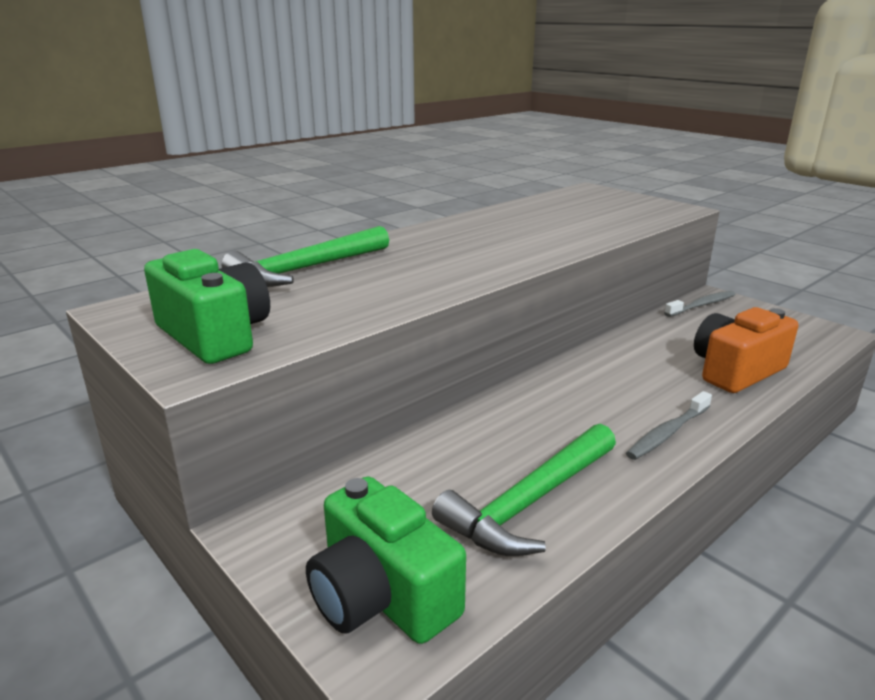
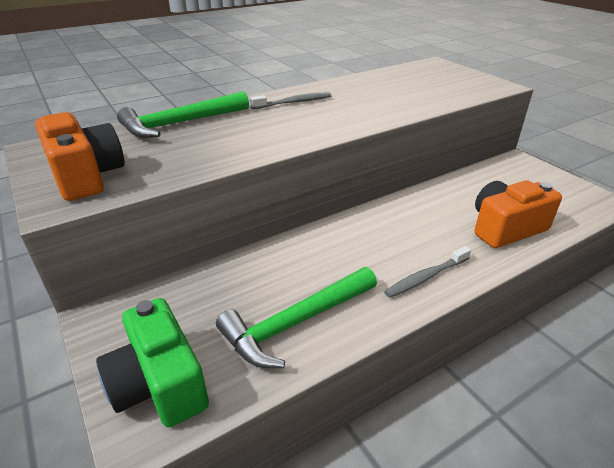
camera: 10 degrees right, 10 degrees up
(215, 335) = (86, 176): green camera -> orange camera
(701, 305) = (503, 167): grey toothbrush -> grey toothbrush (293, 102)

